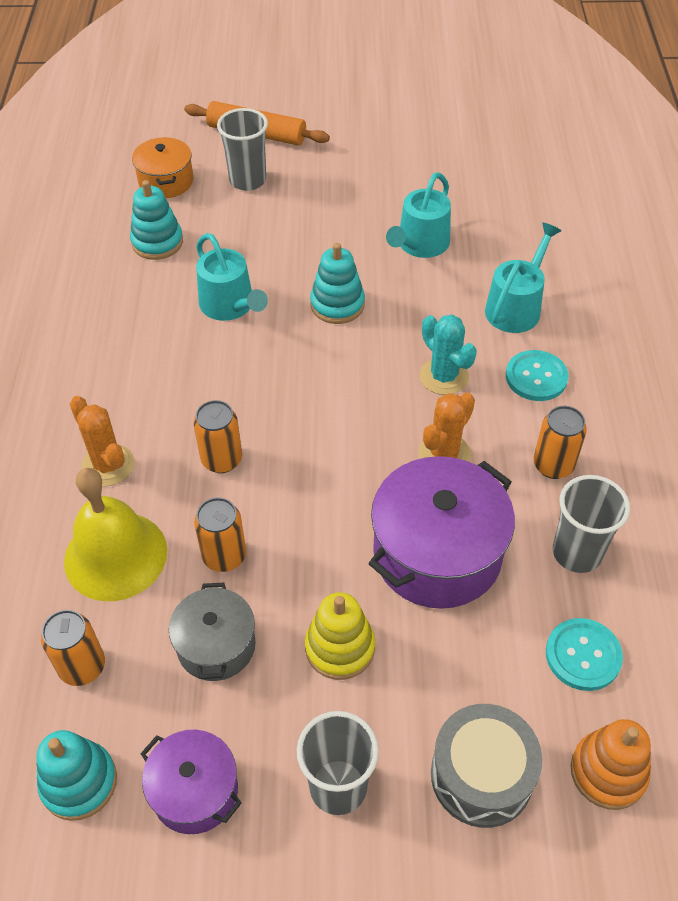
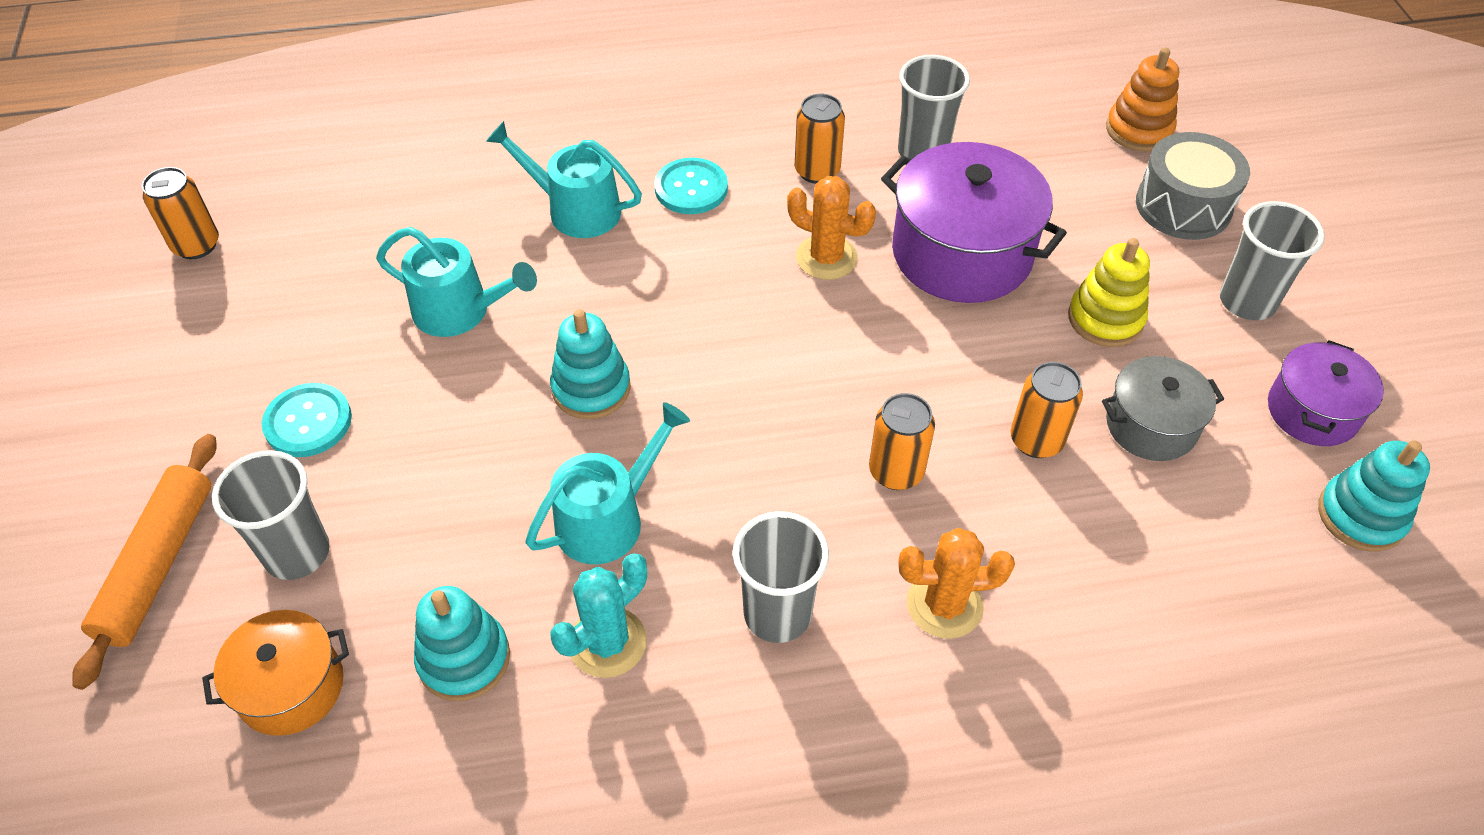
camera: 100 degrees left, 0 degrees up
(82, 666) = (1236, 551): orange can -> orange can (196, 245)
(108, 465) = (944, 605): orange cactus -> orange cactus turned 45 degrees clockwise
(115, 555) = (1079, 556): yellow bell -> none
(134, 378) = (777, 614): none -> grey cup
(444, 376) = (706, 267): turquoise cactus -> turquoise cactus (607, 642)
(583, 655) = (1034, 146): turquoise button -> turquoise button (308, 422)

